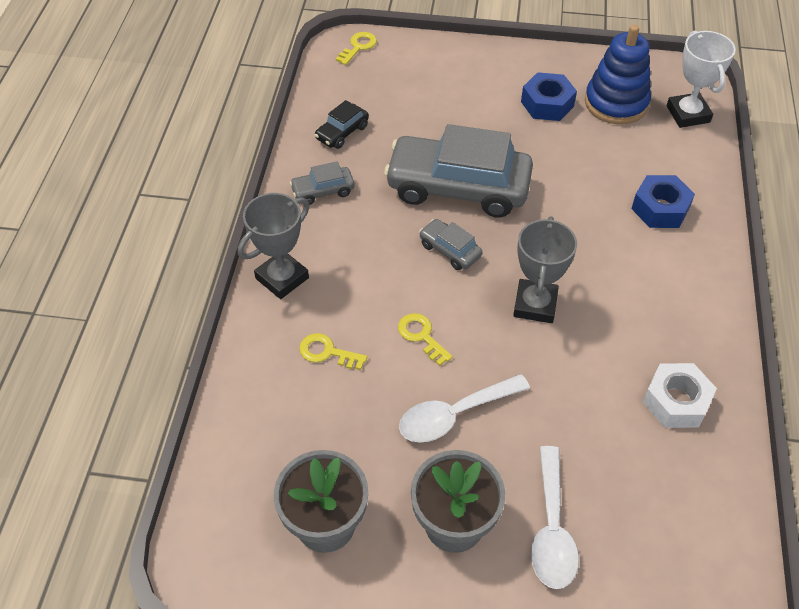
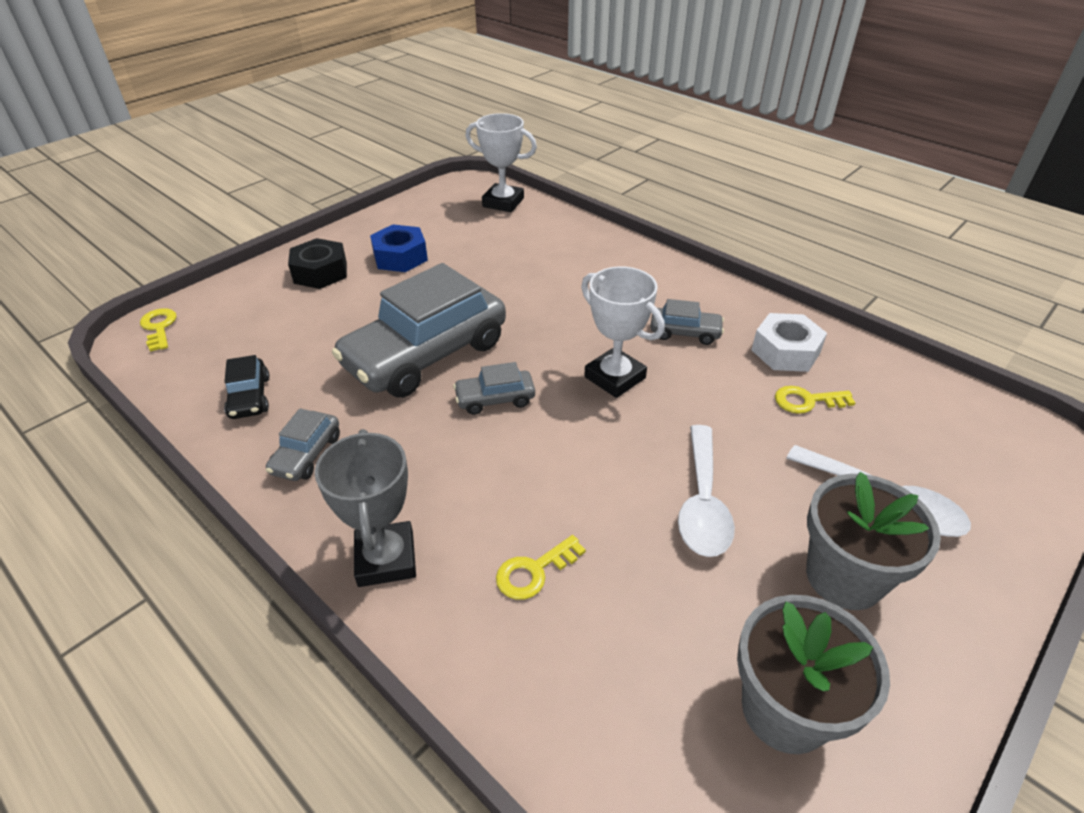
camera: 55 degrees left, 10 degrees down
(421, 336) = (582, 476): yellow key -> yellow key (807, 401)
(485, 76) = (320, 272): none -> black nut
(535, 305) = (615, 377): grey trophy -> white trophy
(616, 103) = (448, 226): blue stacking toy -> none
(633, 323) = (685, 332): none -> grey car
(660, 208) = (580, 260): blue nut -> none

